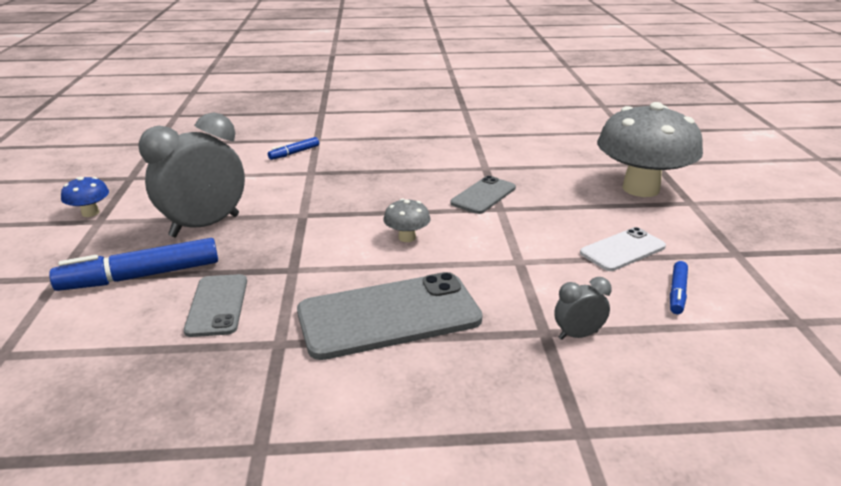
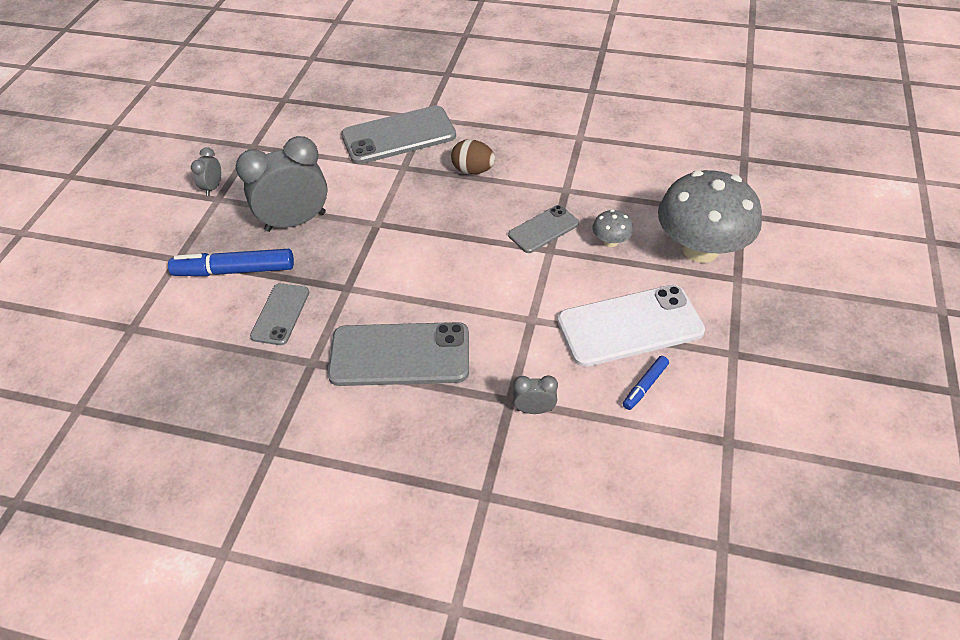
camera: 20 degrees right, 20 degrees up
(90, 213) = (213, 187): blue mushroom -> grey clock
(294, 153) = (398, 136): blue marker -> grey phone
(385, 166) = (473, 170): none -> brown egg
(407, 237) = (451, 270): grey mushroom -> grey mushroom (610, 242)
(622, 250) = (630, 326): white phone -> white phone, size x1.78

